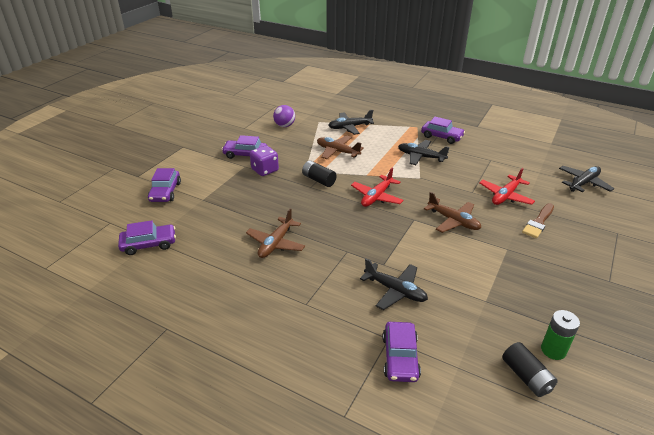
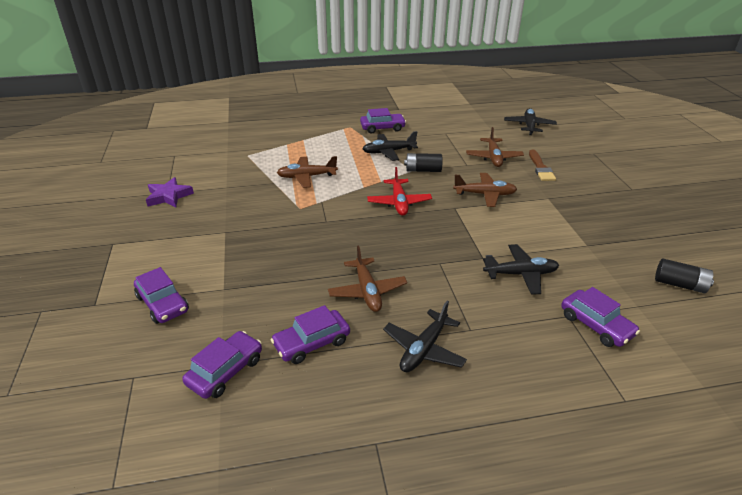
camera: 40 degrees left, 0 degrees up
(242, 131) = (169, 196): none -> purple star
(245, 154) = (209, 219): purple car -> purple car (312, 343)
(265, 170) = (255, 226): purple dice -> none
(284, 126) = (214, 172): purple ball -> none
(319, 180) = (325, 211): black battery -> black battery (423, 170)
(350, 127) = (287, 149): black plane -> black plane (424, 349)
(505, 196) = (493, 157): red plane -> brown plane
(553, 350) = (668, 256): green battery -> none

